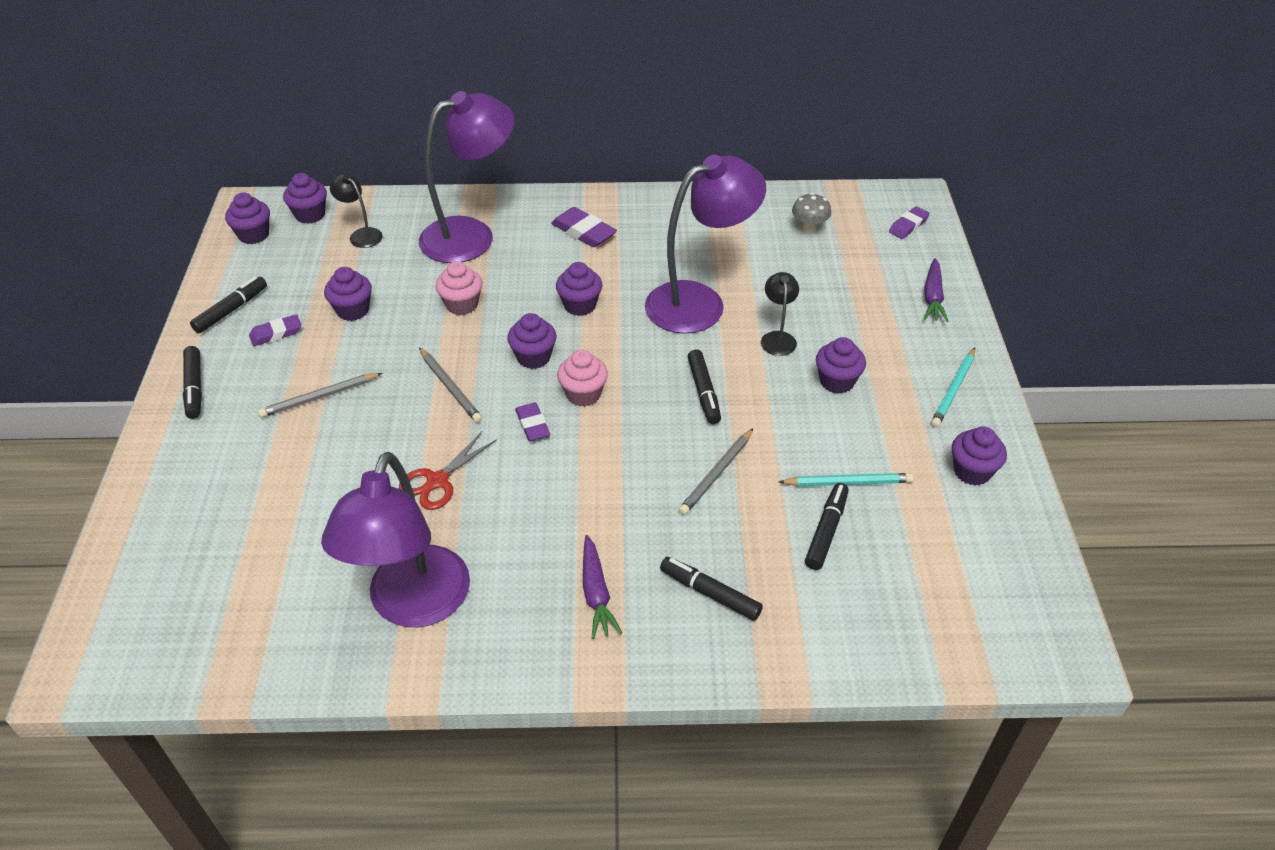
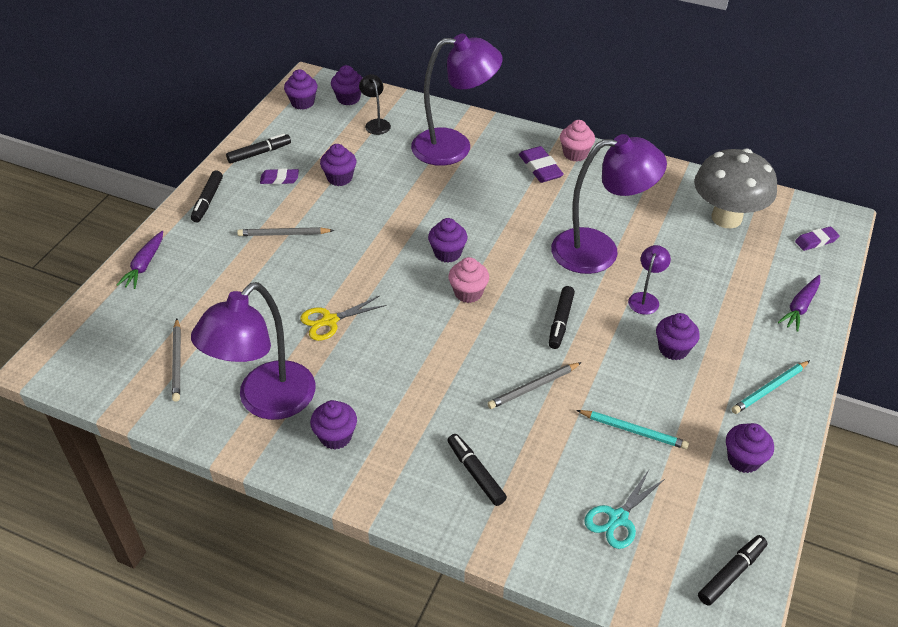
camera: 25 degrees right, 0 degrees up
(438, 481) = (330, 321): red scissors -> yellow scissors
(450, 387) = (375, 256): grey pencil -> grey pencil (177, 361)
(462, 305) = (418, 197): pink cupcake -> pink cupcake (575, 154)
(532, 425) = (418, 303): purple eraser -> none
(580, 305) = (504, 224): purple cupcake -> purple cupcake (335, 436)
(596, 593) = (394, 441): purple carrot -> purple carrot (144, 265)
(777, 338) = (645, 299): black lamp -> purple lamp
(809, 228) = (726, 218): grey mushroom -> grey mushroom, size x2.32
(826, 531) = (593, 461): black marker -> black marker (731, 573)
(887, 582) = (618, 518): none -> turquoise scissors

